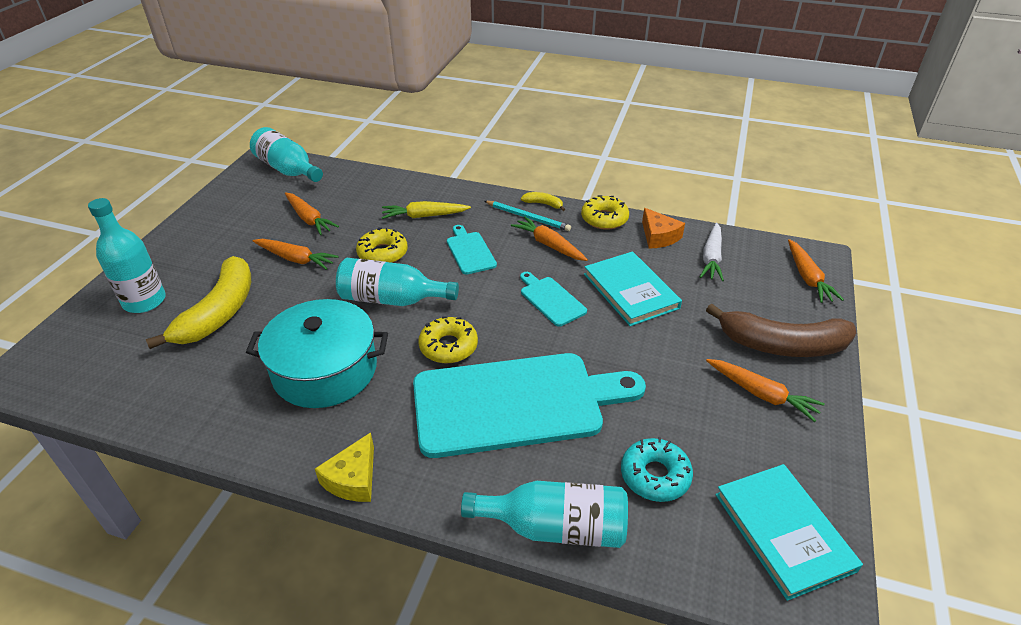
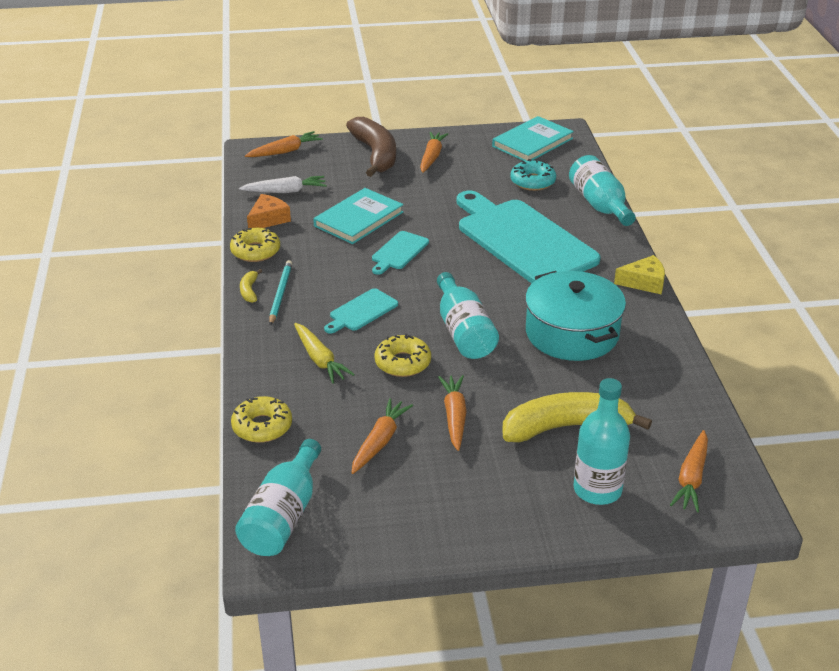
camera: 115 degrees left, 5 degrees down
(448, 346) = (494, 284): yellow donut -> yellow donut (262, 426)
(548, 245) = (320, 271): orange carrot -> orange carrot (691, 478)

